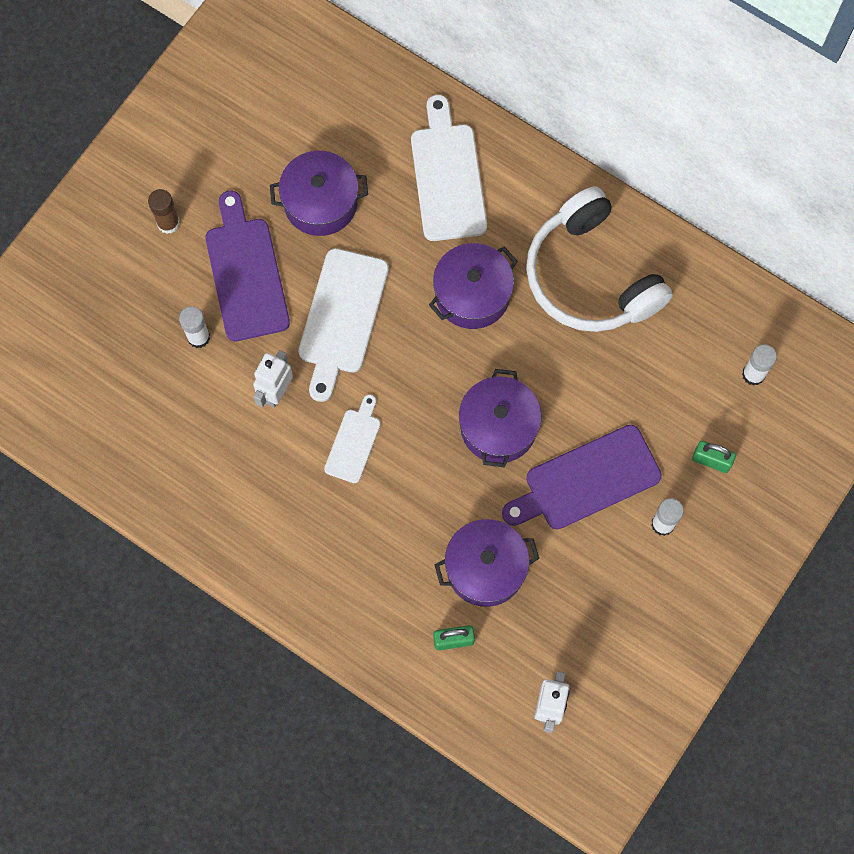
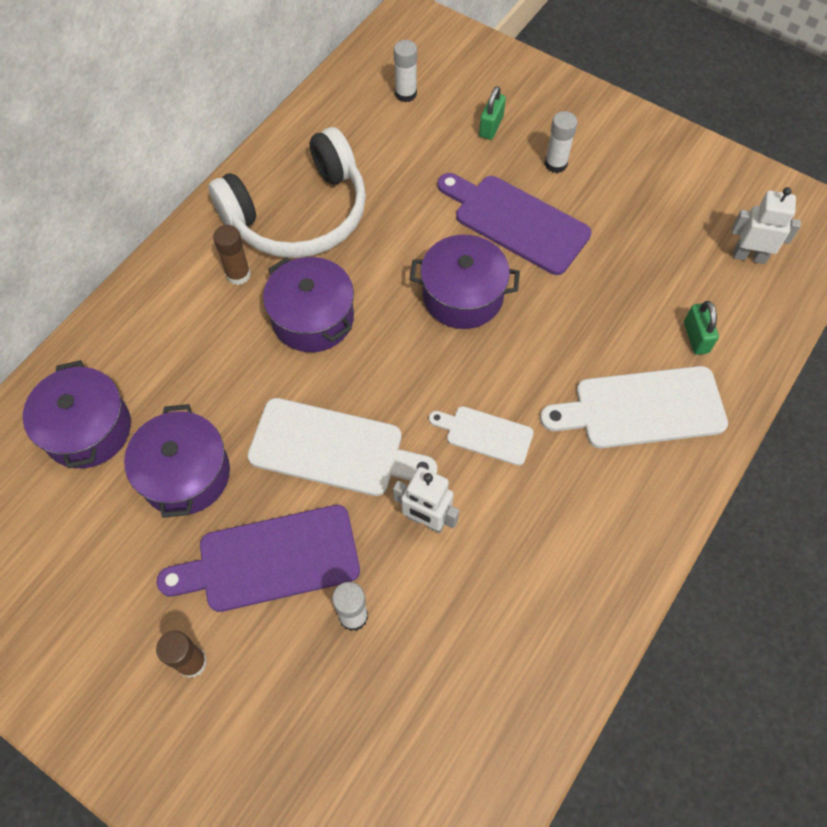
camera: 90 degrees left, 10 degrees down
(447, 176) = (169, 341): white cutting board -> white cutting board (642, 408)
(485, 568) = (616, 308): purple pot -> purple pot (88, 429)
(519, 227) = (238, 274): none -> brown glue stick
(586, 480) = (516, 222): purple cutting board -> purple cutting board turned 150 degrees clockwise

